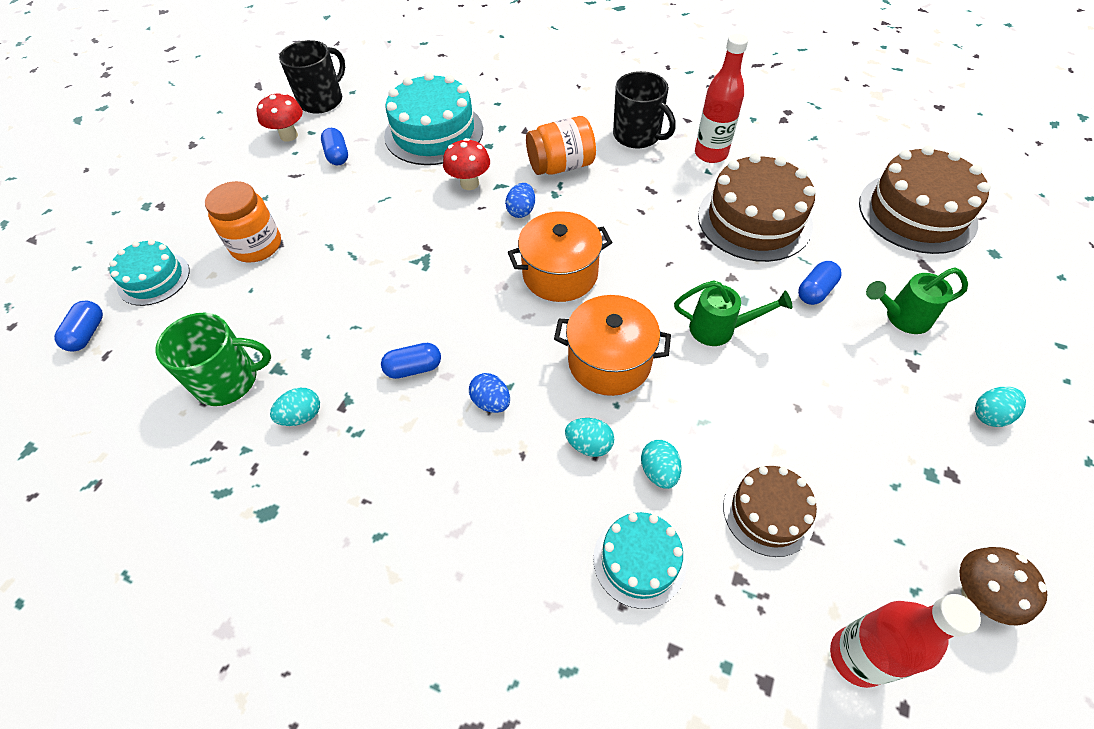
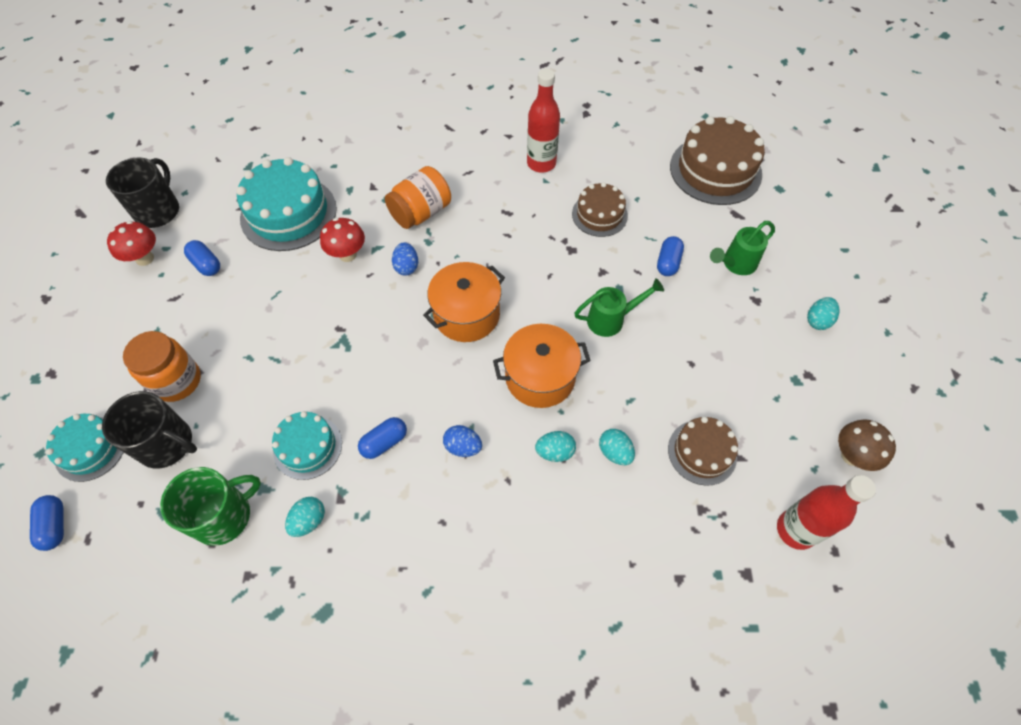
camera: 25 degrees left, 5 degrees up
(638, 135) = (473, 163): black mug -> black mug (167, 444)
(639, 560) = (629, 525): turquoise cake -> turquoise cake (308, 447)
(754, 220) = (599, 214): brown cake -> brown cake, size x0.59

